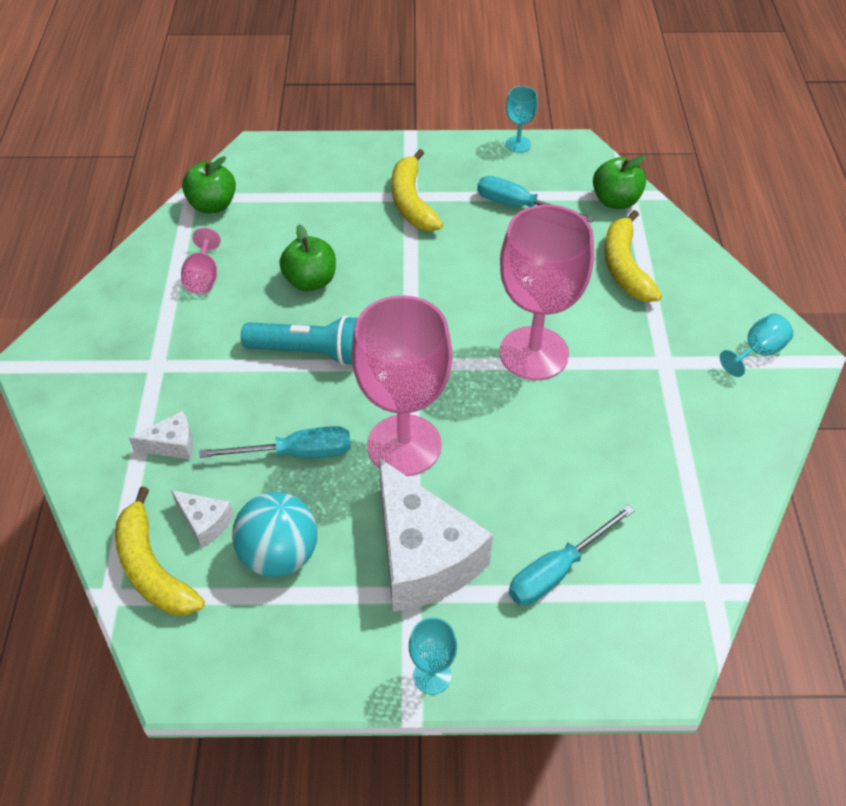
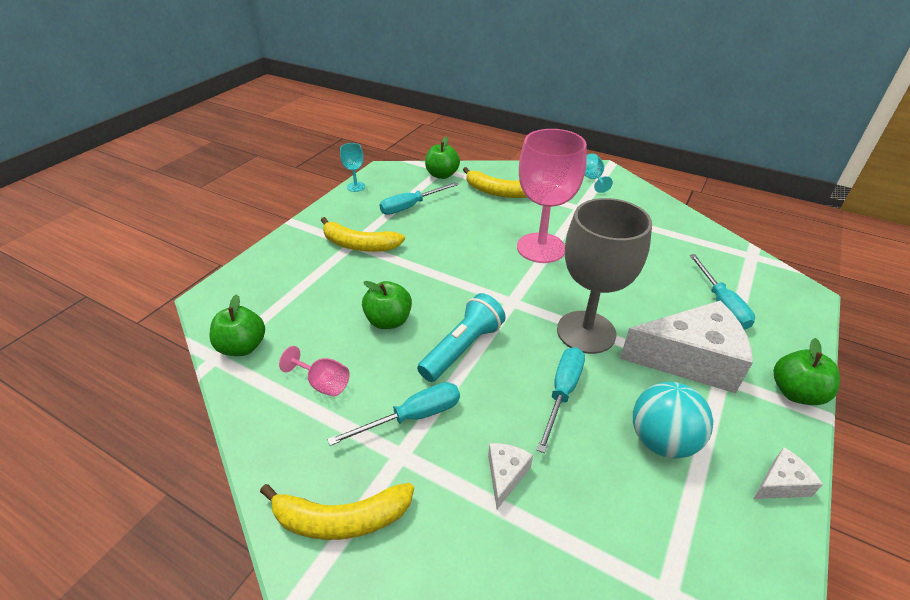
camera: 60 degrees left, 10 degrees down
(152, 568) = (646, 542): yellow banana -> yellow banana (341, 519)
(200, 354) = (412, 417): none -> turquoise screwdriver
(204, 522) = (608, 481): white cheese -> white cheese (781, 483)
(404, 445) = (586, 332): pink goblet -> grey goblet
(432, 676) = (795, 393): turquoise goblet -> green apple

